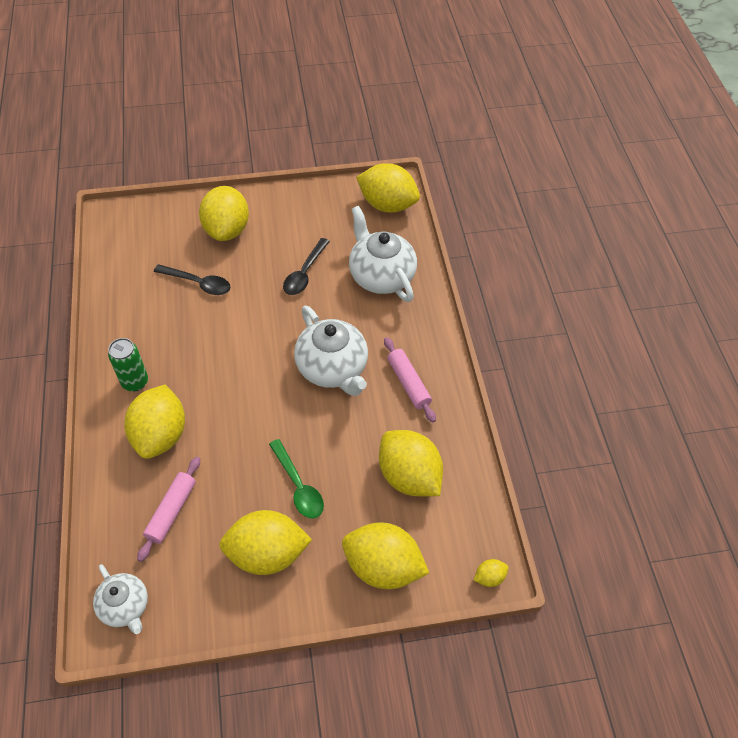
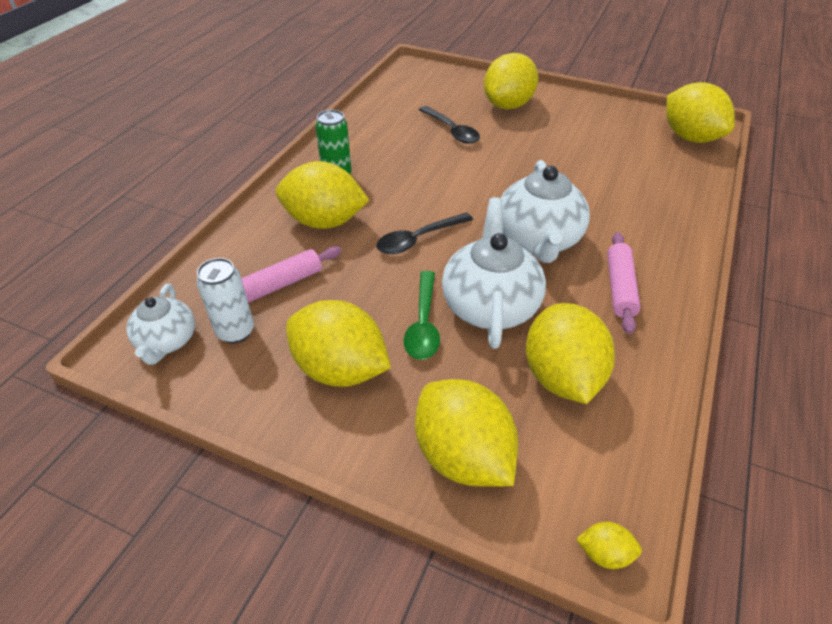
camera: 35 degrees right, 10 degrees down
(160, 435) = (324, 221): yellow lemon -> yellow lemon turned 60 degrees clockwise
(170, 569) = (235, 332): none -> white can
(304, 273) = (562, 158): black spoon -> black spoon (418, 239)
(381, 276) = (646, 187): white teapot -> white teapot (490, 305)

